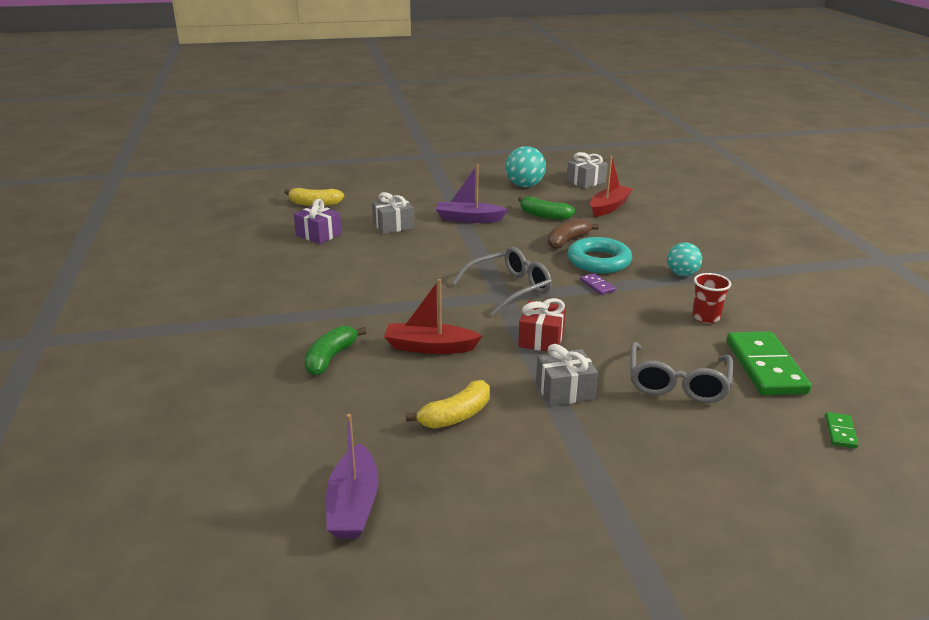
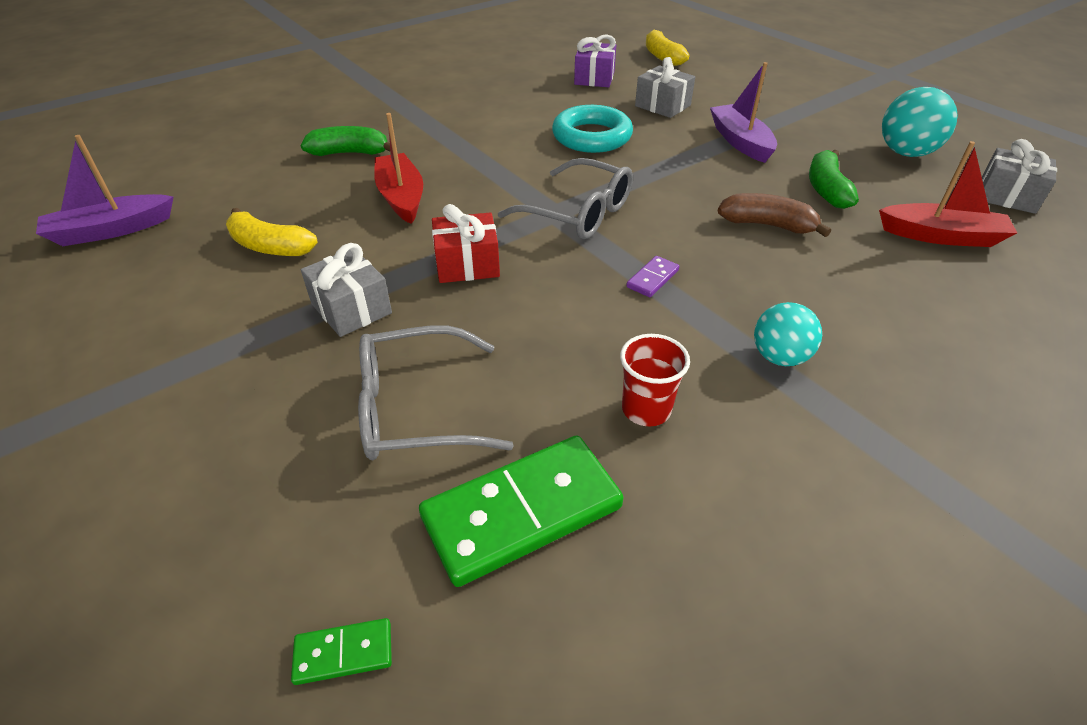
camera: 65 degrees right, 15 degrees up
(599, 261) = (733, 264): turquoise ring -> turquoise ring (592, 136)

